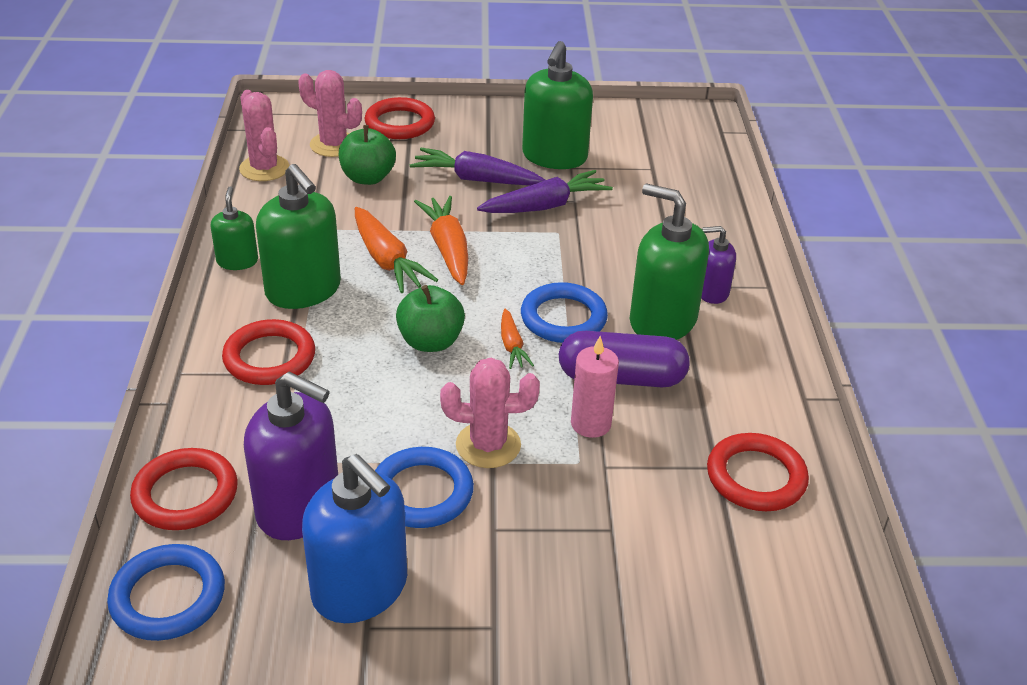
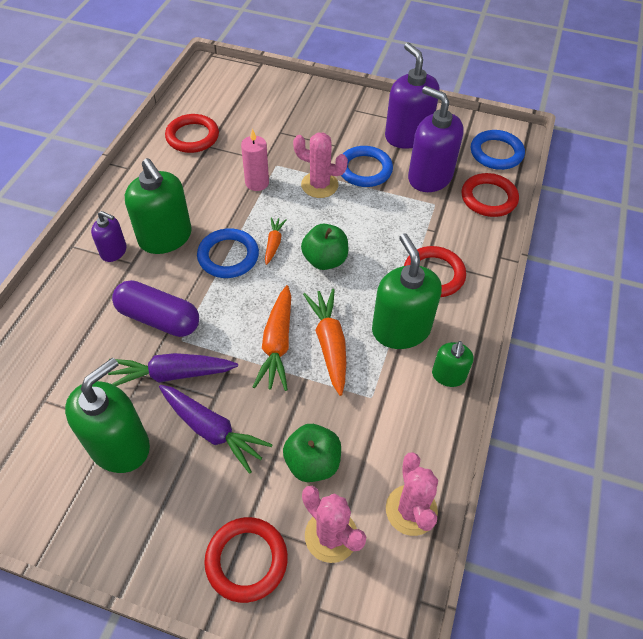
camera: 160 degrees left, 15 degrees up
(360, 589) = (407, 136): blue soap dispenser -> purple soap dispenser
(621, 378) = (220, 205): purple capsule -> purple capsule (159, 318)

